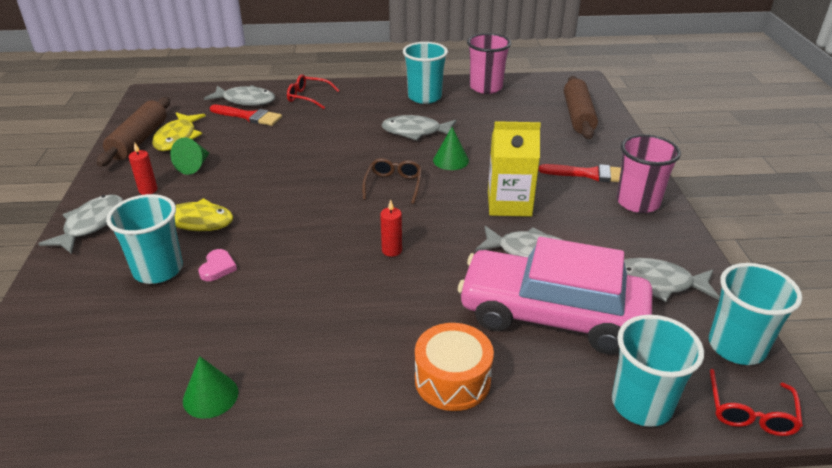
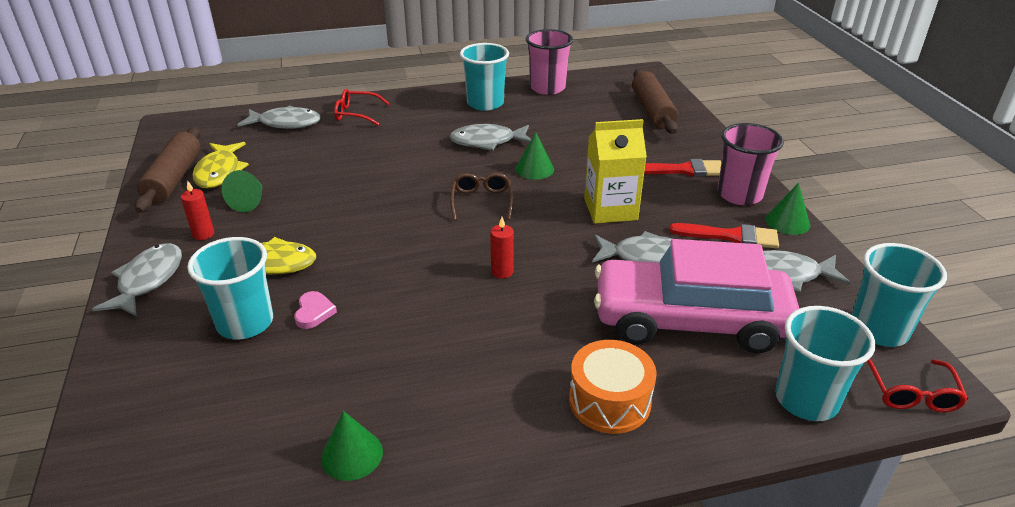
camera: 10 degrees left, 0 degrees up
(249, 116) = (295, 140): red brush -> red brush (731, 236)
(677, 233) = (787, 222): none -> green cone

